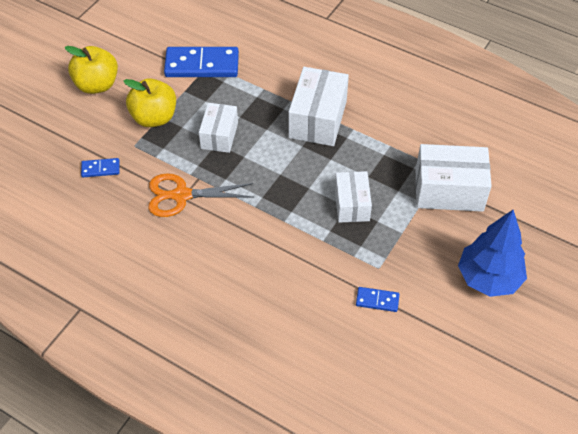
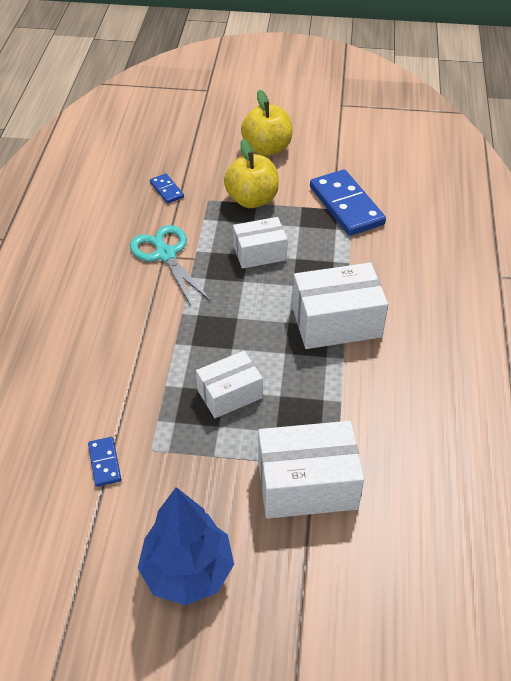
camera: 65 degrees right, 5 degrees down
(181, 195) = (165, 254): orange scissors -> turquoise scissors
(449, 190) = (307, 484): white box -> white box turned 75 degrees counterclockwise

